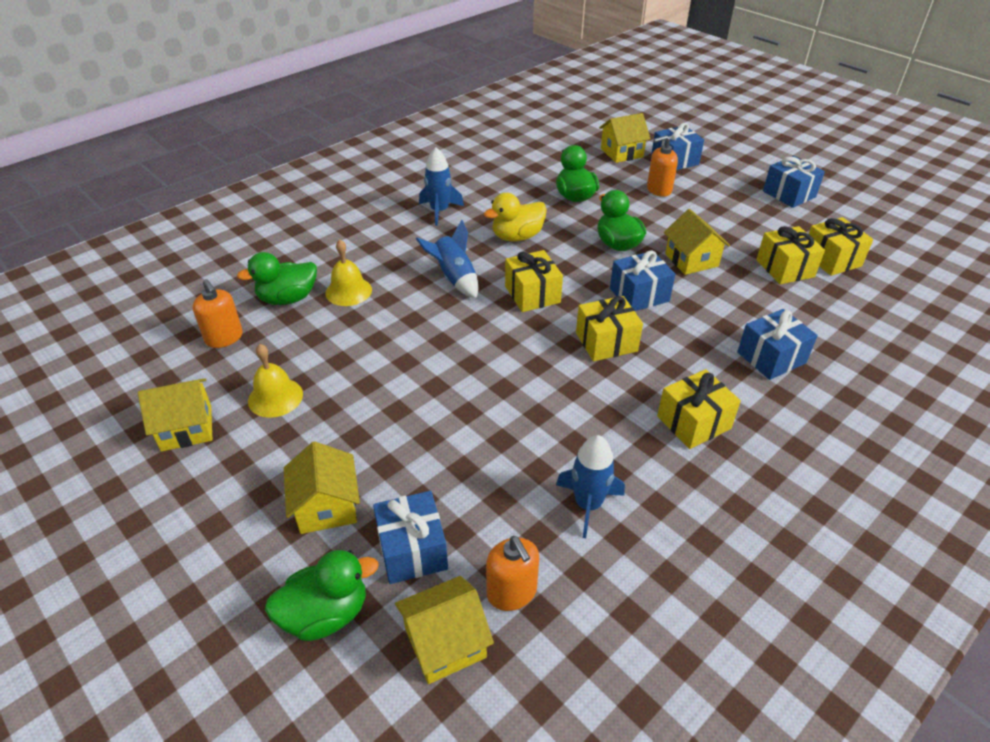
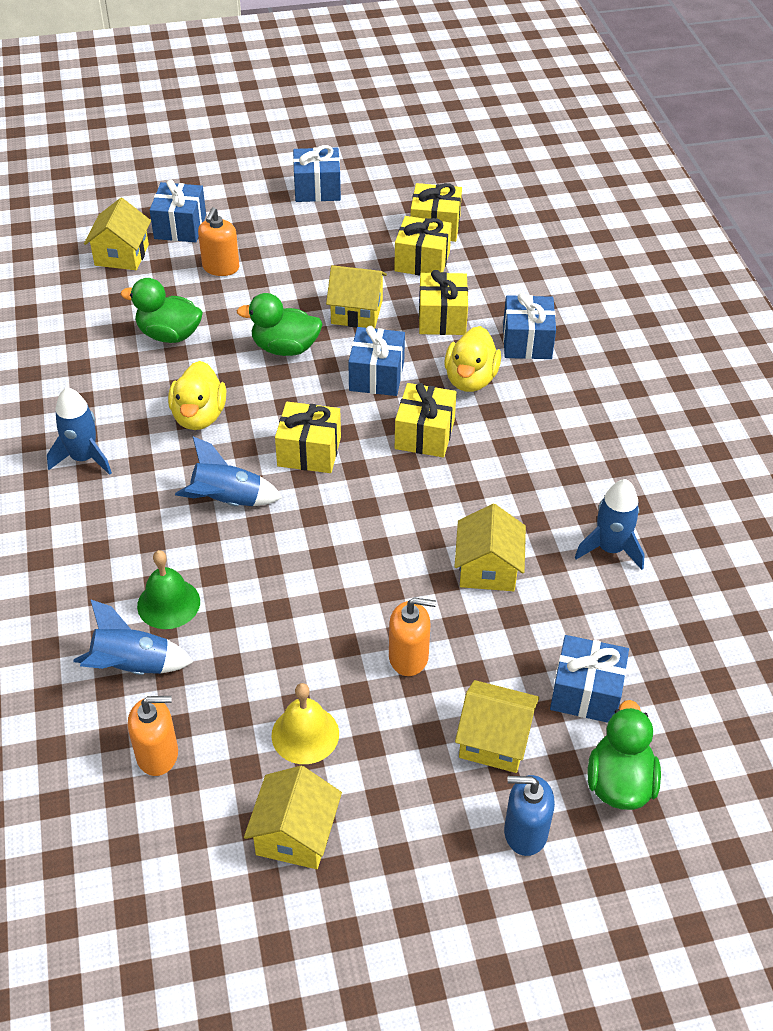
camera: 60 degrees left, 5 degrees up
(243, 564) = (525, 832): none -> blue soap dispenser
(288, 299) = (132, 667): green duck -> blue rocket
(348, 291) = (168, 603): yellow bell -> green bell
(445, 642) = (692, 707): yellow house -> yellow house (488, 568)
(512, 592) = (668, 642): orange soap dispenser -> orange soap dispenser (408, 657)
(691, 343) = (470, 379): none -> yellow duck
(693, 422) = (566, 433): yellow gift -> yellow gift (442, 318)

